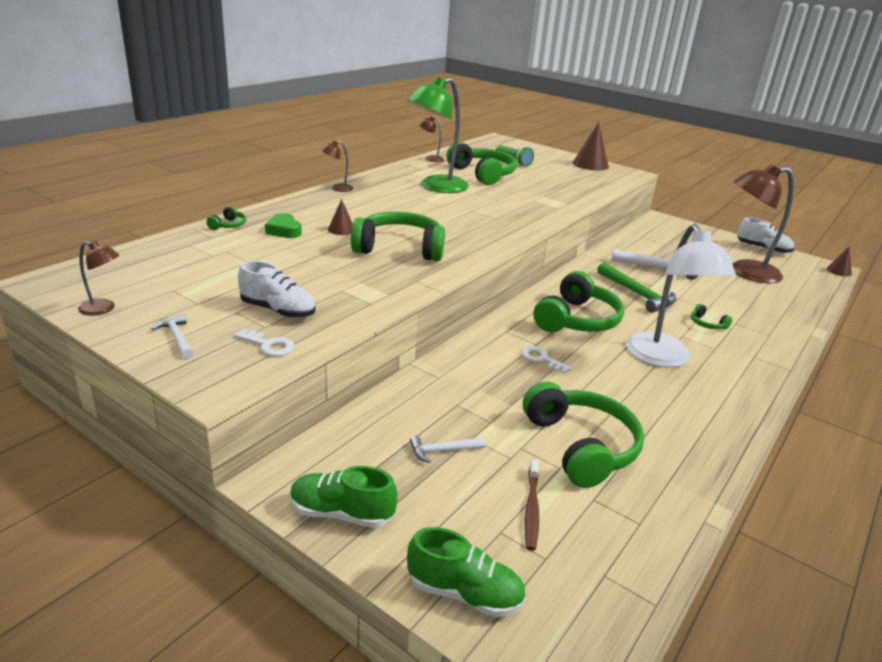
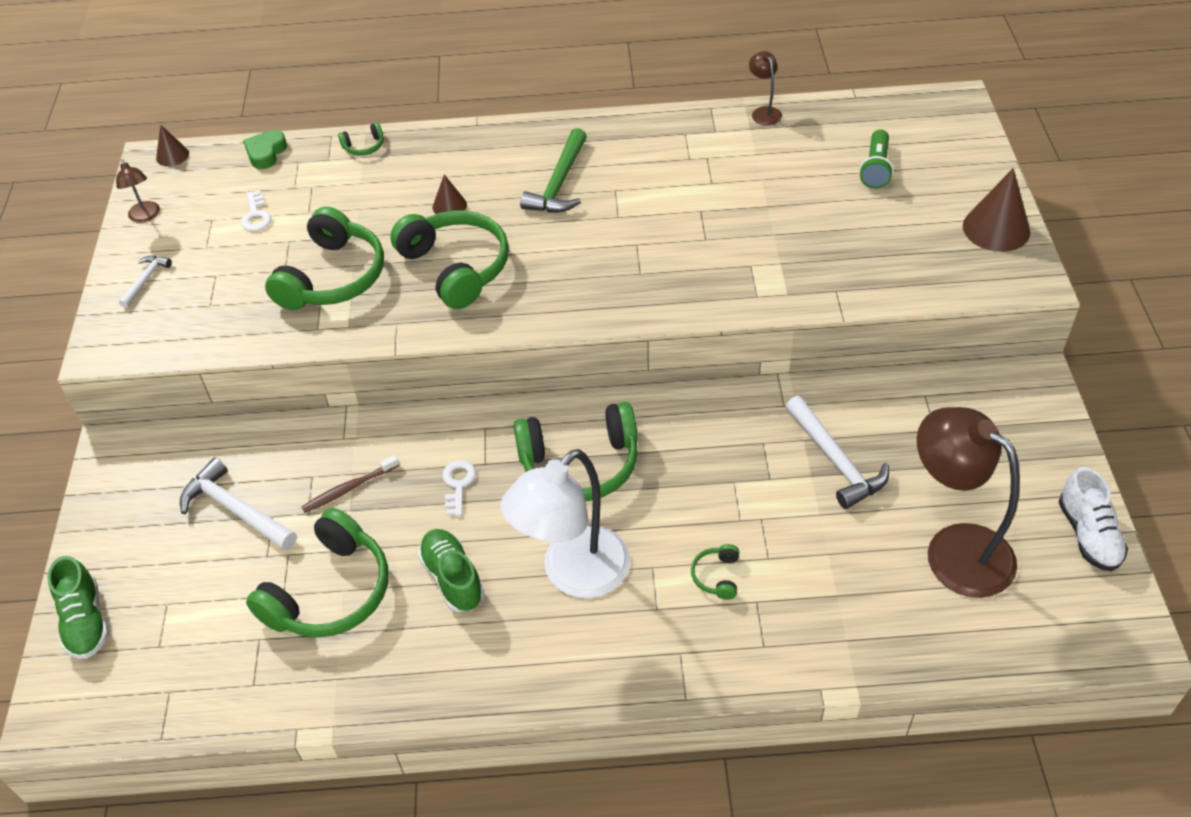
camera: 55 degrees right, 20 degrees up
(269, 345) = (184, 329): white key -> white key (256, 215)
(278, 310) = (242, 292): white shoe -> none
(284, 230) = (397, 180): green heart -> green heart (266, 153)
(337, 188) = (551, 129): brown lamp -> none
(341, 513) = (111, 505): green shoe -> green shoe (452, 578)
(436, 187) = (669, 178): green lamp -> none
(443, 451) = (236, 510): white hammer -> white hammer, size x1.82
(482, 174) = (777, 178): green headphones -> green headphones (332, 277)
(531, 509) = (210, 607): brown toothbrush -> brown toothbrush (349, 488)
(637, 294) = (720, 478): green hammer -> green hammer (559, 183)
(839, 271) = (1134, 653): brown cone -> brown cone (172, 155)

